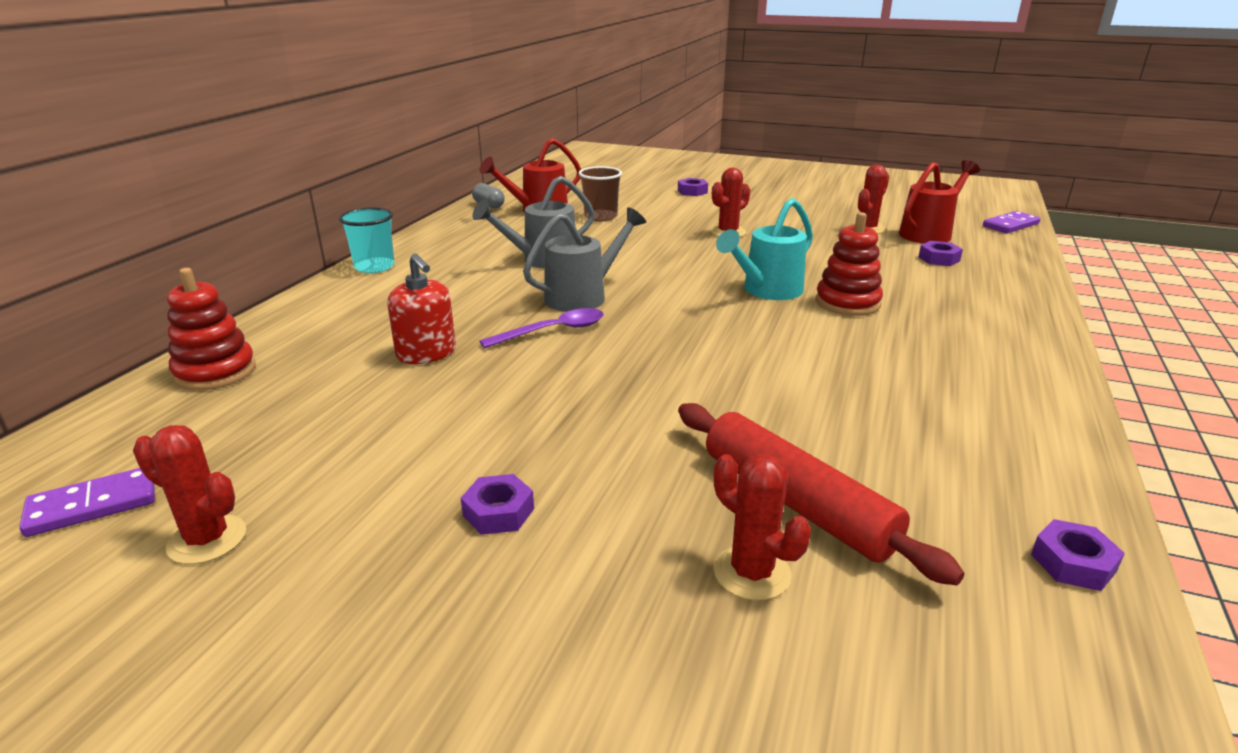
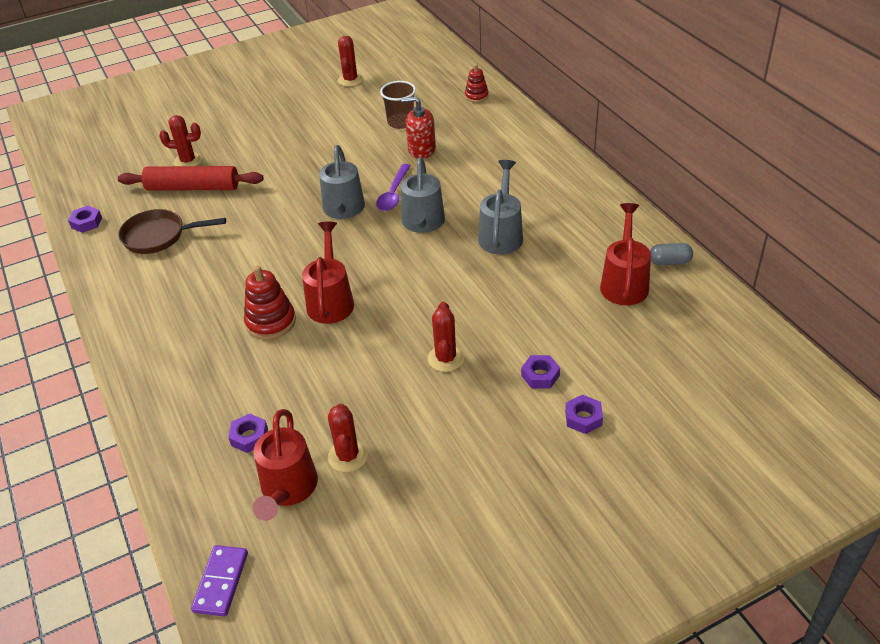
camera: 135 degrees right, 15 degrees up
(93, 505) = (399, 65): purple domino -> none
(207, 540) = (350, 80): red cactus -> red cactus turned 60 degrees counterclockwise
(215, 372) = (476, 96): red stacking toy -> red stacking toy, size x0.62
(374, 267) = (570, 167): turquoise cup -> none
(498, 512) = (284, 129): purple nut -> purple nut (540, 375)
(600, 217) = (568, 309): brown cup -> brown cup (401, 122)
(632, 346) = (343, 210): none -> grey watering can
(766, 291) = (331, 300): turquoise watering can -> red watering can
(924, 453) = (158, 236): none -> brown pan

